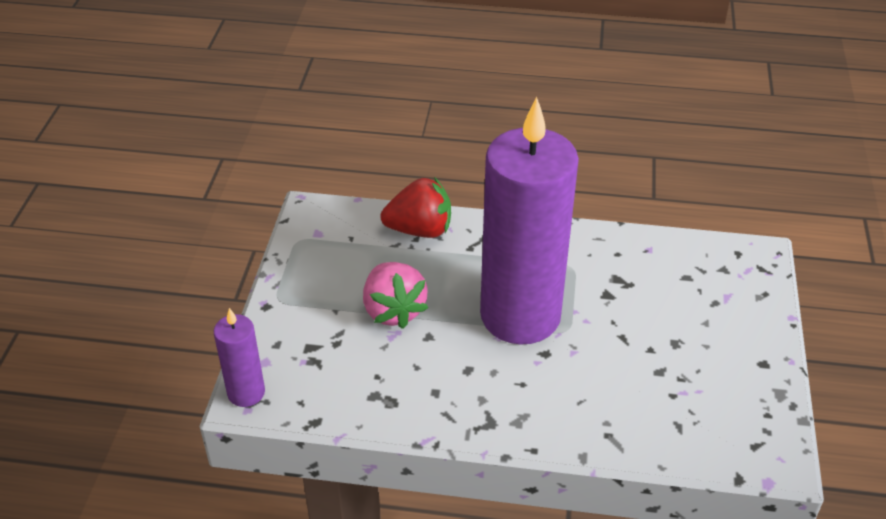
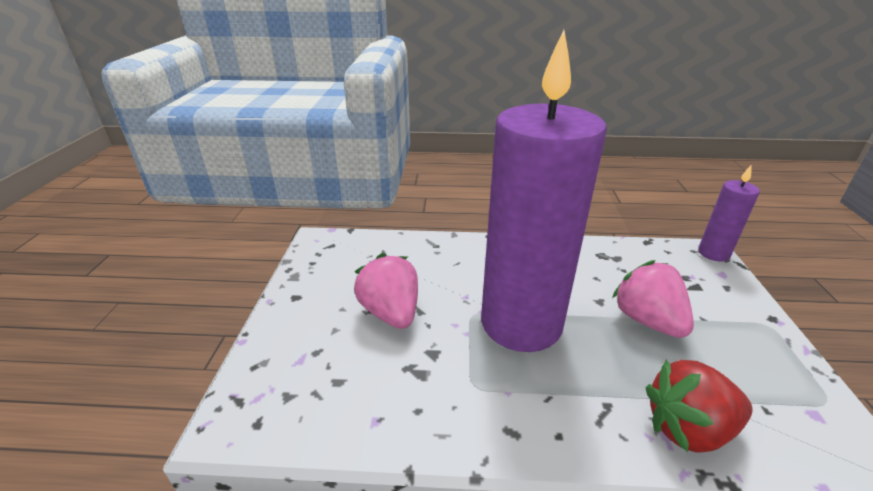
camera: 175 degrees right, 10 degrees down
(653, 336) = (391, 312): none -> pink strawberry

